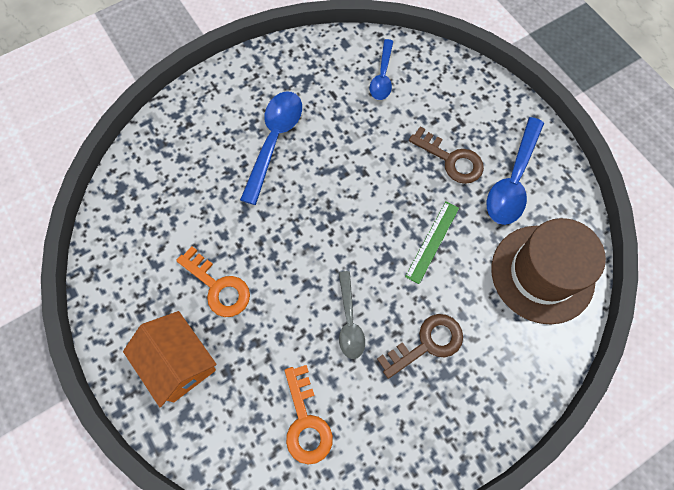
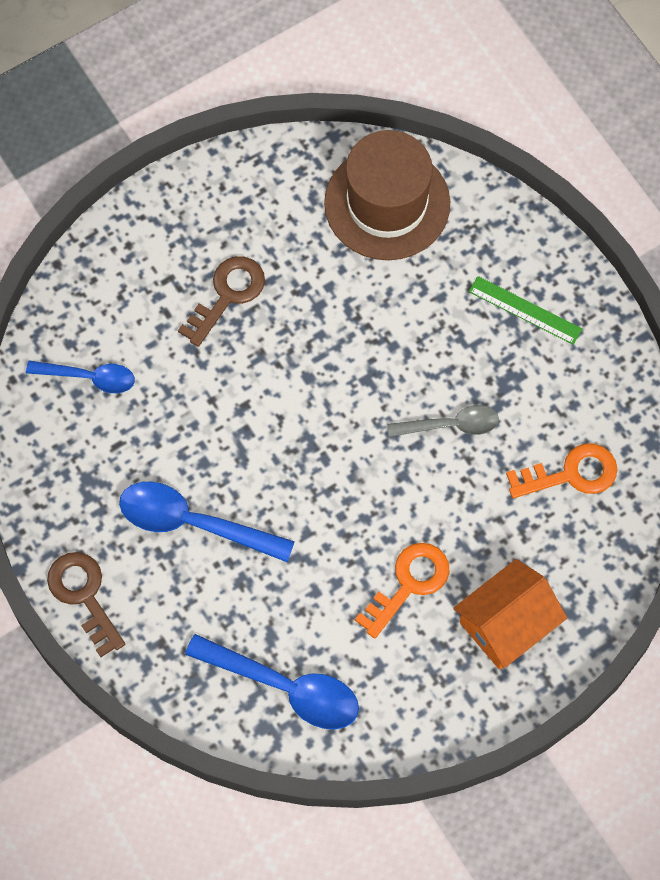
camera: 90 degrees left, 0 degrees up
(427, 343) = (476, 338): brown key -> brown key (83, 595)
(432, 241) = (345, 325): green ruler -> green ruler (525, 310)
(513, 181) = (260, 223): blue spoon -> blue spoon (285, 687)

